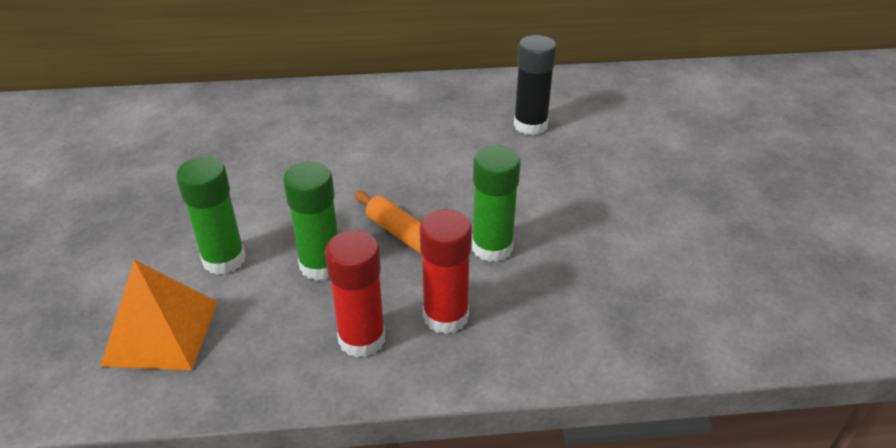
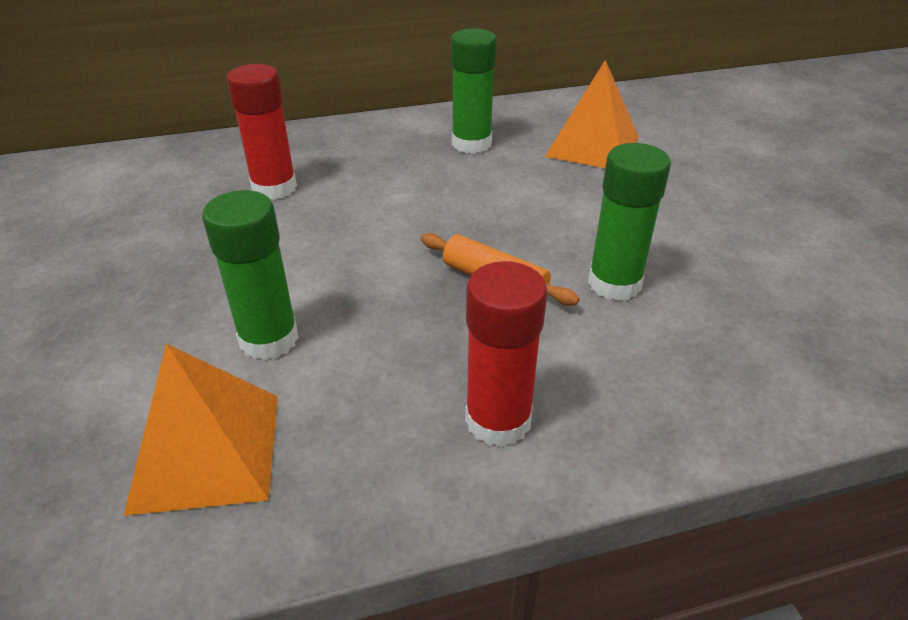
camera: 10 degrees left, 0 degrees up
(321, 265) = (404, 330): green glue stick -> green glue stick (471, 144)
(445, 316) = (596, 375): red glue stick -> red glue stick (274, 188)
(530, 125) = (592, 146): black glue stick -> orange pyramid

